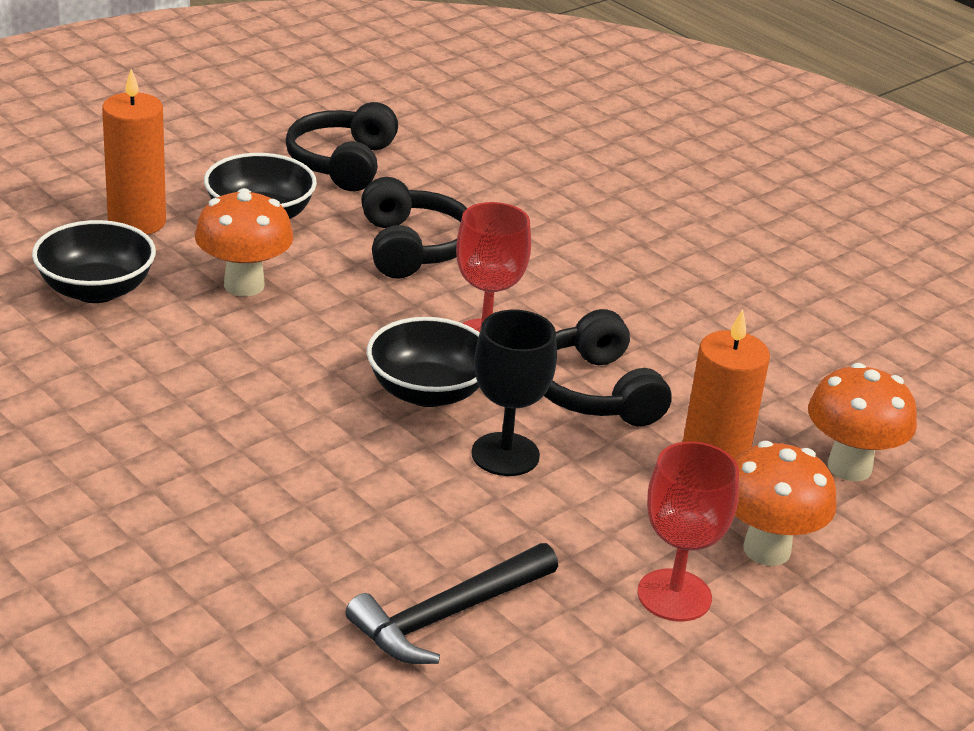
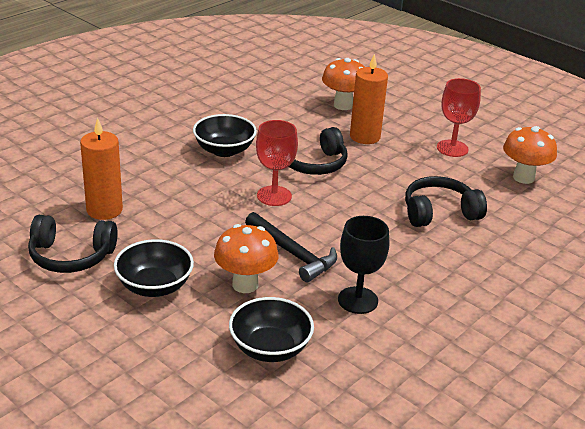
camera: 95 degrees left, 0 degrees up
(137, 222) = (173, 342): orange candle -> orange candle (104, 210)
(413, 247) = (182, 223): black headphones -> black headphones (439, 212)
(427, 392) = (333, 212): black bowl -> black bowl (224, 150)
(448, 615) = (499, 201): black hammer -> black hammer (293, 253)
(505, 454) = (376, 189): black goblet -> black goblet (358, 300)
(766, 550) = (410, 127): orange mushroom -> orange mushroom (523, 177)

